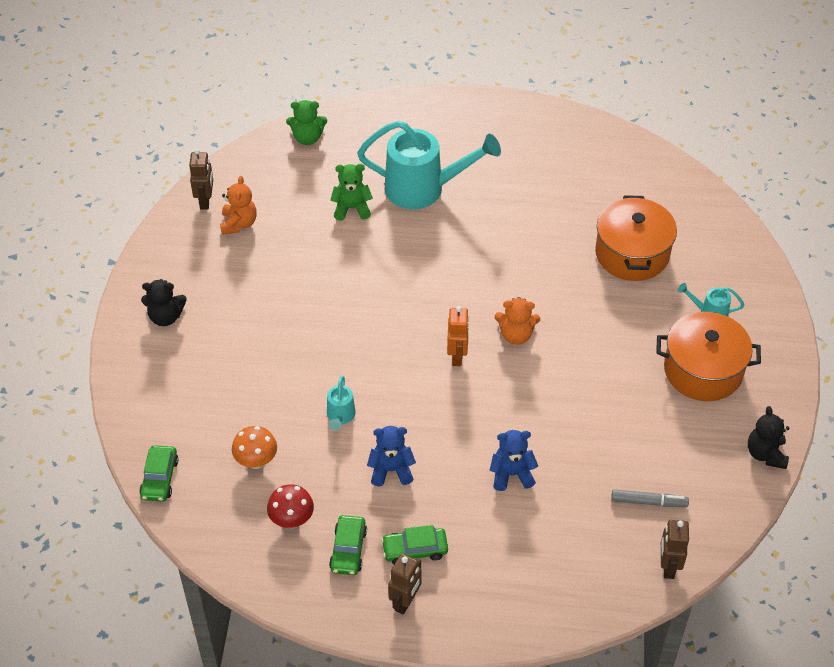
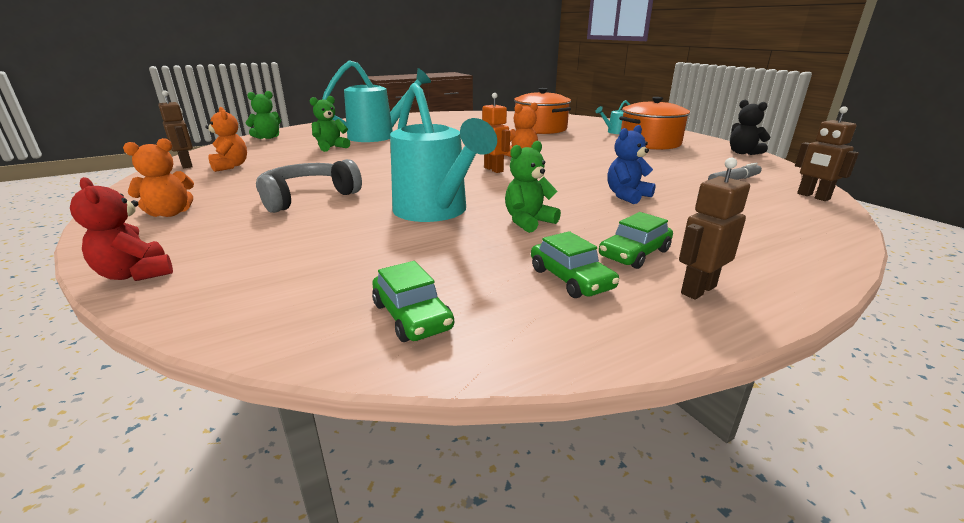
camera: 35 degrees left, 25 degrees down
(128, 404) = (136, 274): none -> red teddy bear
(160, 478) = (229, 316): green car -> green car (412, 316)
(166, 317) = (170, 213): black teddy bear -> orange teddy bear
(256, 461) = (371, 259): orange mushroom -> none
(267, 336) = (307, 197): none -> grey headphones
(292, 520) = (471, 282): red mushroom -> none
(340, 416) = (435, 212): turquoise watering can -> turquoise watering can, size x2.24
(391, 470) = (528, 222): blue teddy bear -> green teddy bear
(405, 602) = (698, 290): brown robot -> brown robot turned 120 degrees counterclockwise

